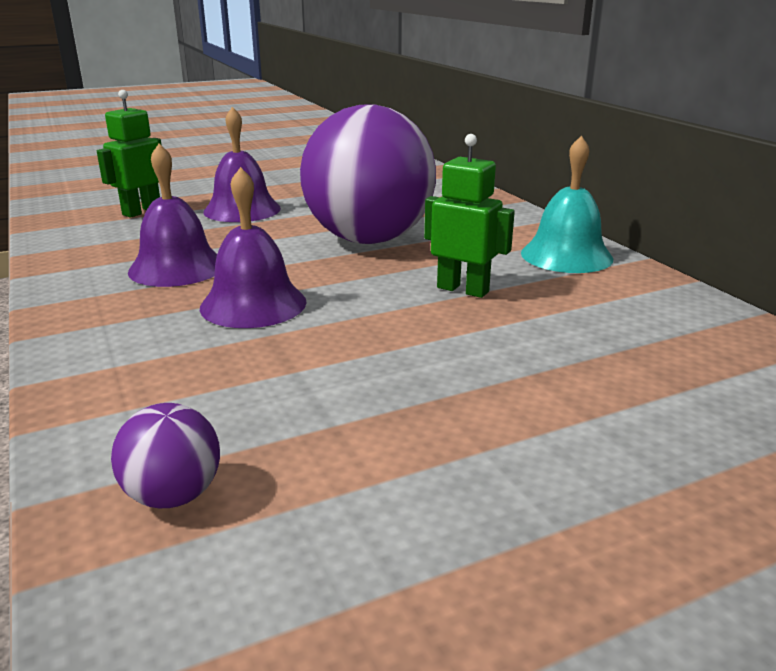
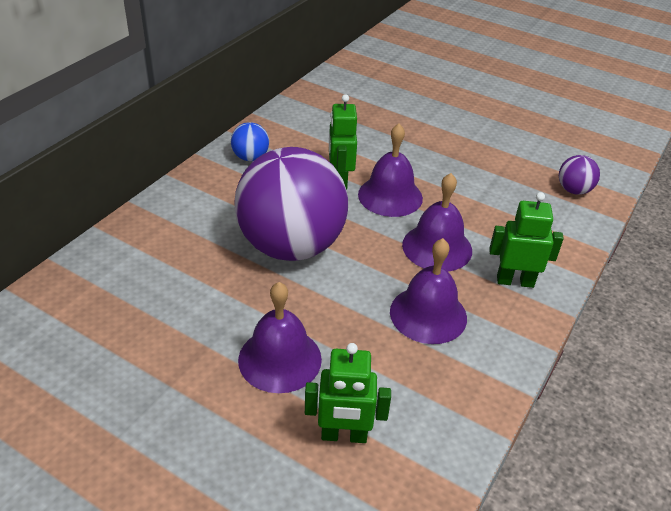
camera: 125 degrees left, 15 degrees up
(122, 328) = (515, 281): none -> green robot
(390, 309) = (390, 196): none -> purple bell
(566, 255) = (250, 157): turquoise bell -> blue ball

